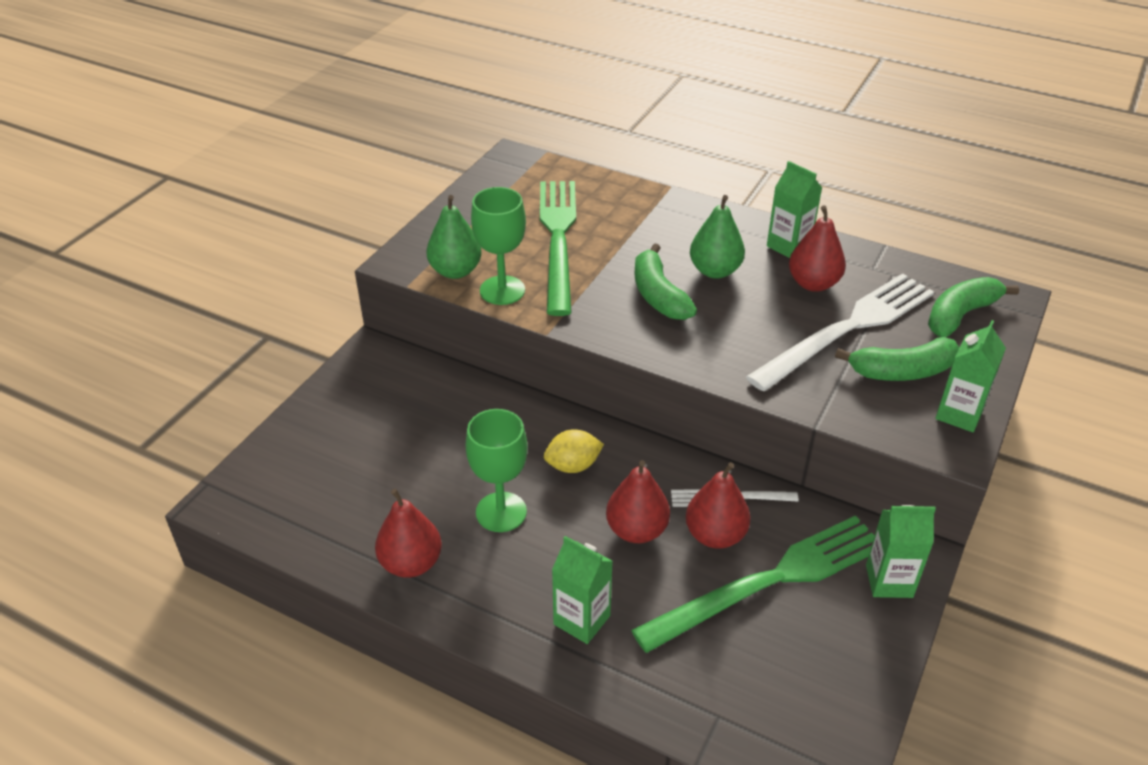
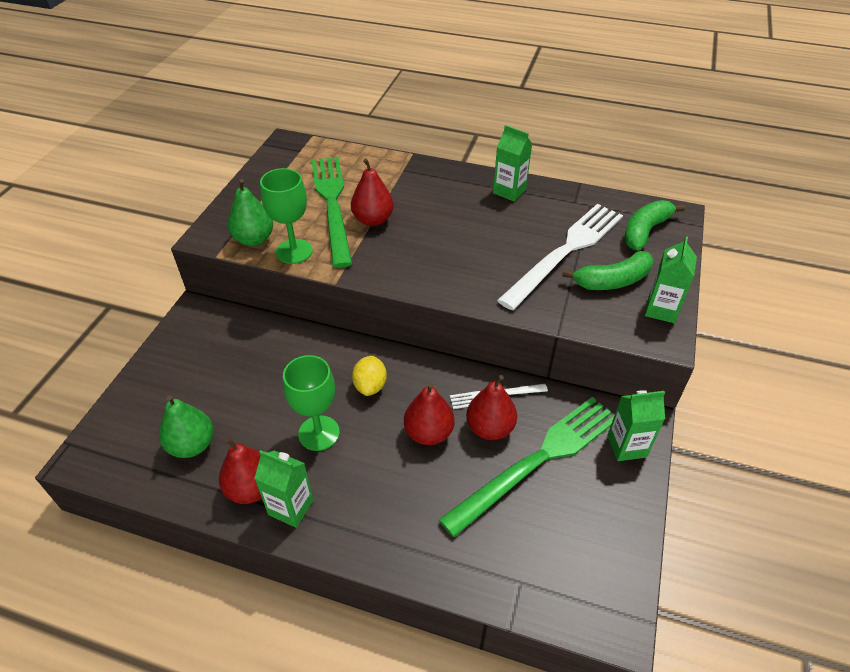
camera: 10 degrees left, 5 degrees up
(573, 466) = (370, 386): yellow lemon -> yellow lemon turned 60 degrees counterclockwise
(582, 620) = (397, 516): green carton -> green carton (291, 507)
(658, 295) = (418, 241): green banana -> none
(715, 271) = (457, 217): green pear -> green pear (192, 445)
(813, 283) = (533, 219): red pear -> red pear (373, 220)

